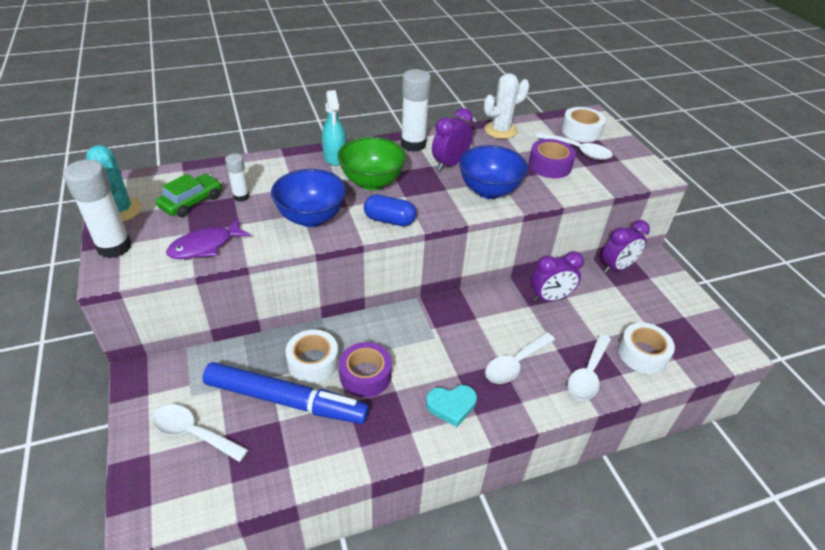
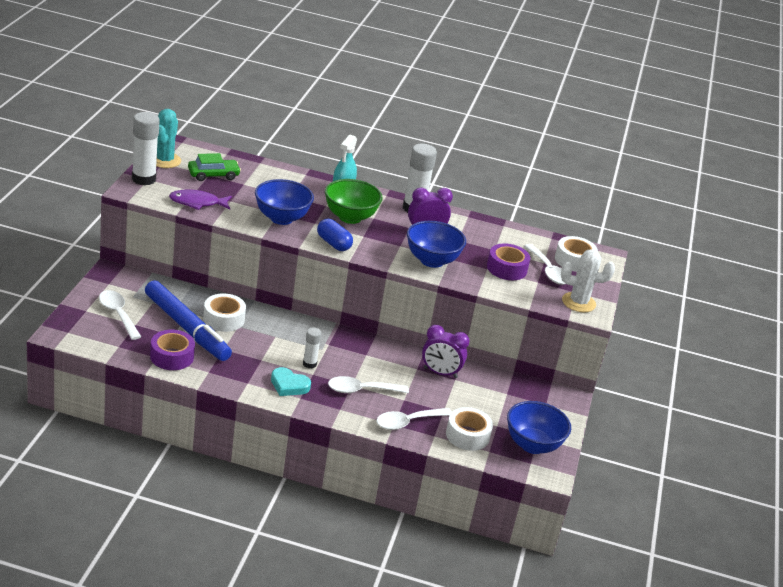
camera: 30 degrees right, 10 degrees down
(241, 196) = (248, 186): white glue stick -> white glue stick (309, 364)
(365, 375) = (250, 342): purple tape -> purple tape (172, 356)
(500, 130) = (501, 230): white cactus -> white cactus (578, 302)
(617, 267) = (526, 385): purple clock -> none
(692, 328) = (532, 445): none -> blue bowl

